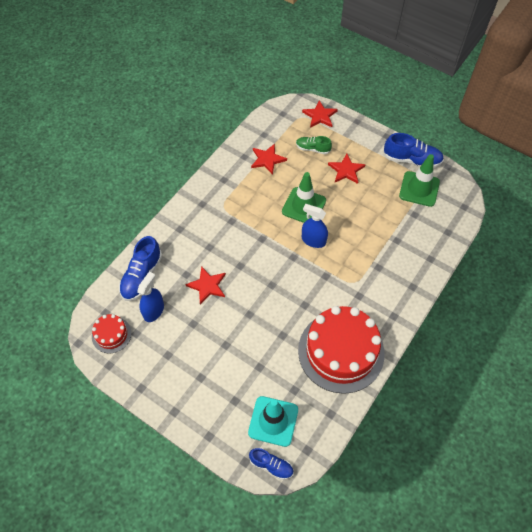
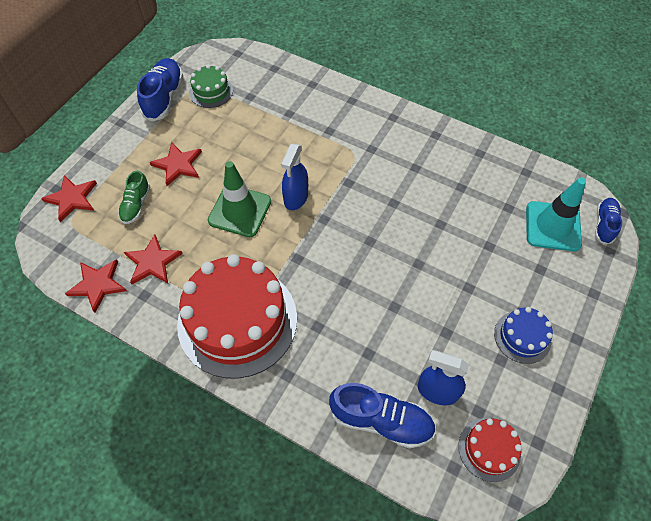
camera: 95 degrees left, 0 degrees up
(182, 373) = (522, 337): none -> blue cake
(207, 286) = (383, 321): red star -> red star (98, 285)
(341, 351) = (448, 164): red cake -> red cake (237, 320)
(419, 189) = (211, 91): green traffic cone -> green cake

